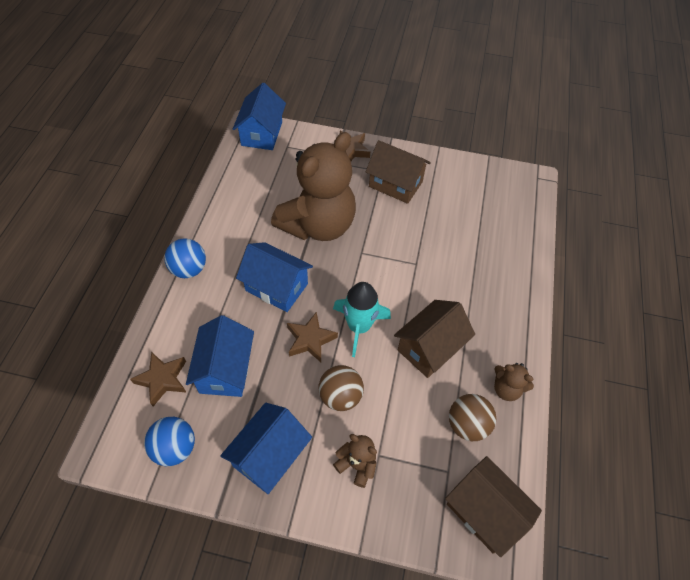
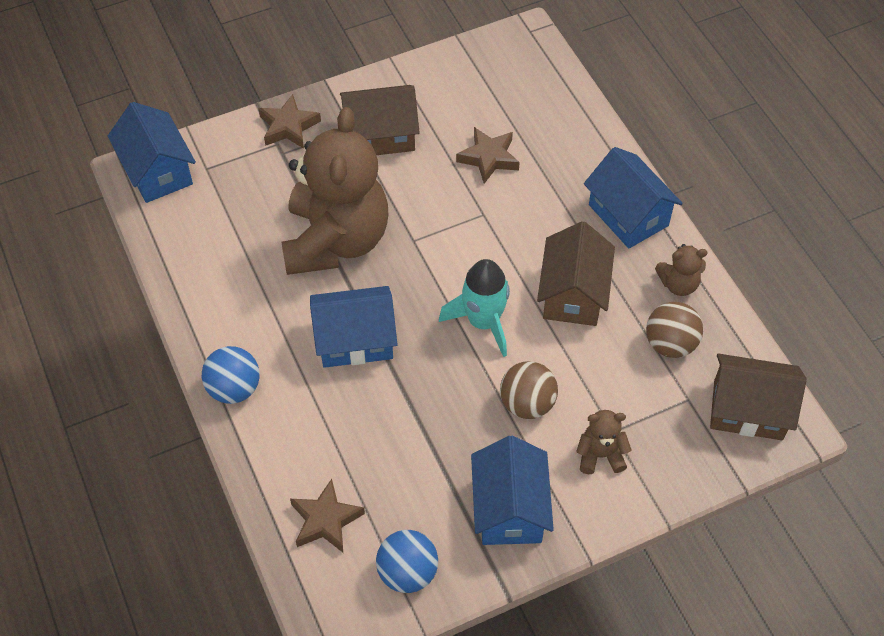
camera: 35 degrees left, 0 degrees up
(225, 369) = (383, 462): blue house -> blue house (628, 215)
(310, 340) = (445, 370): brown star -> brown star (489, 158)

